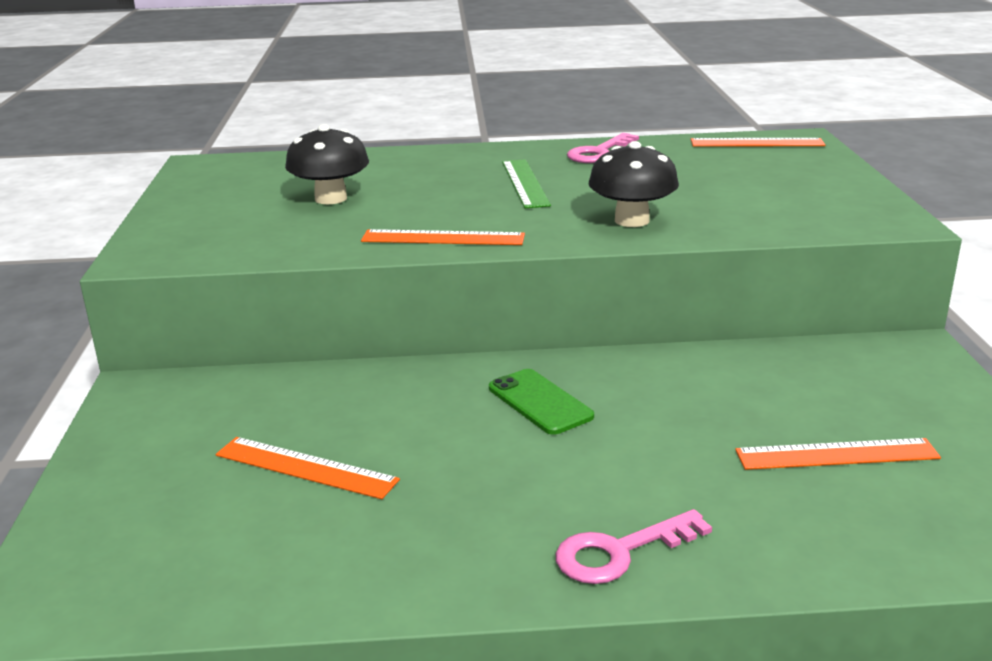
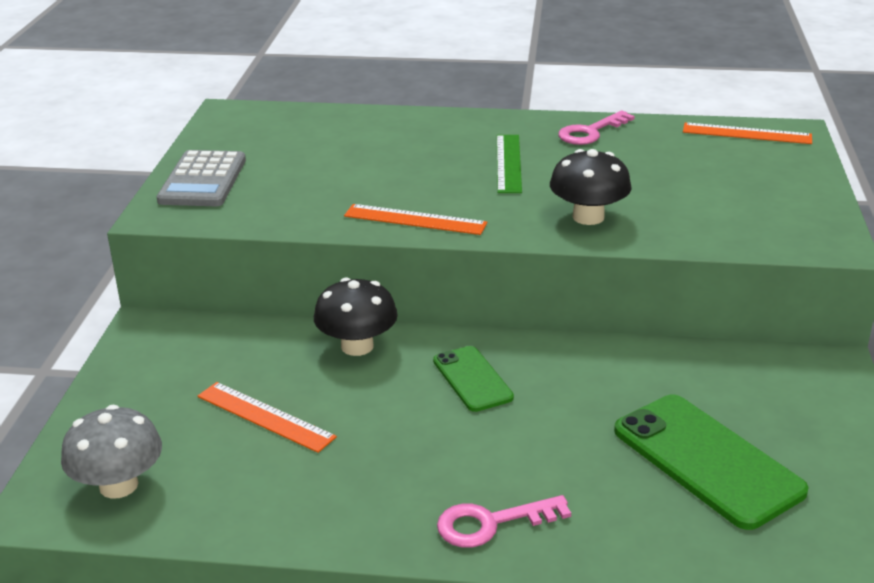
camera: 10 degrees right, 5 degrees up
(133, 567) = (118, 485): none -> grey mushroom
(185, 223) = (202, 180): none -> grey calculator
(331, 198) = (331, 164): black mushroom -> black mushroom (357, 346)
(836, 454) = (707, 460): orange ruler -> green phone

